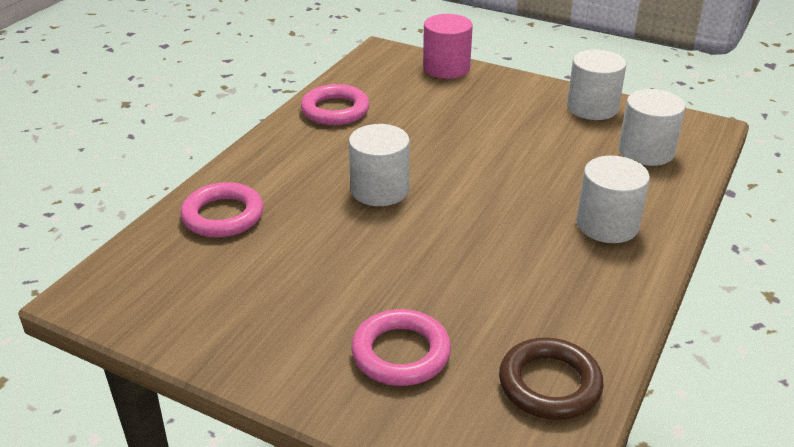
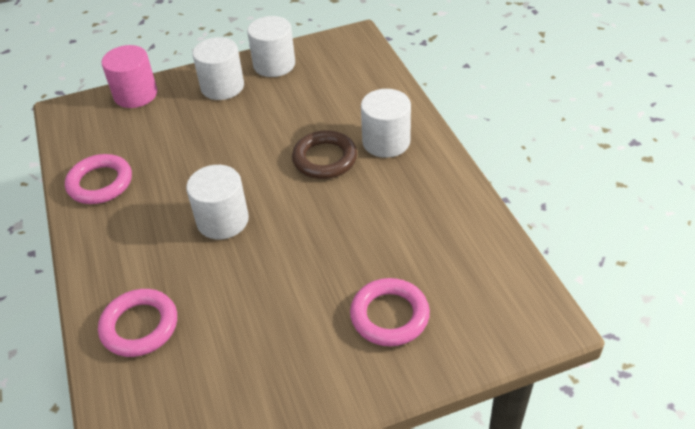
camera: 45 degrees left, 10 degrees up
(549, 384) = (483, 264): brown ring -> brown ring (325, 159)
(646, 151) = (344, 76): white cylinder -> white cylinder (222, 87)

